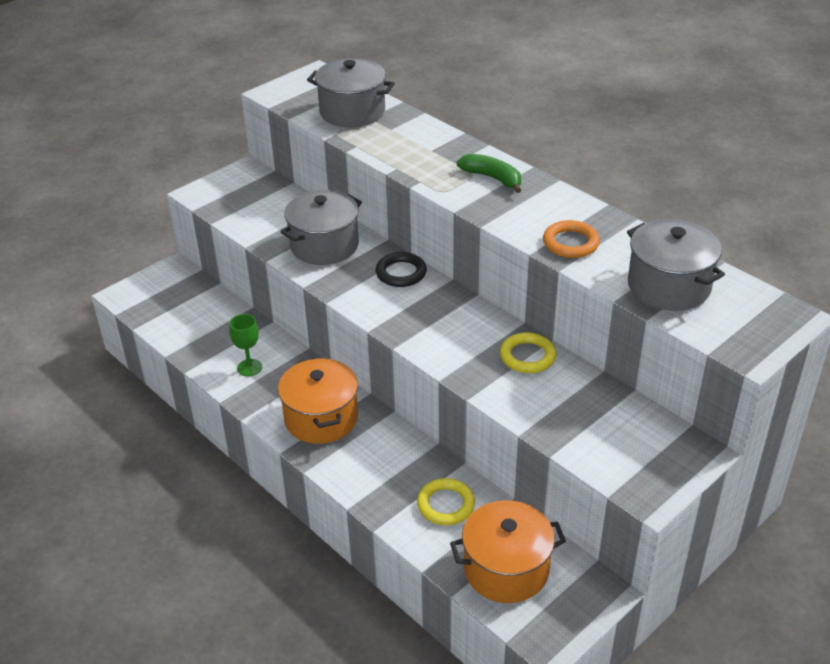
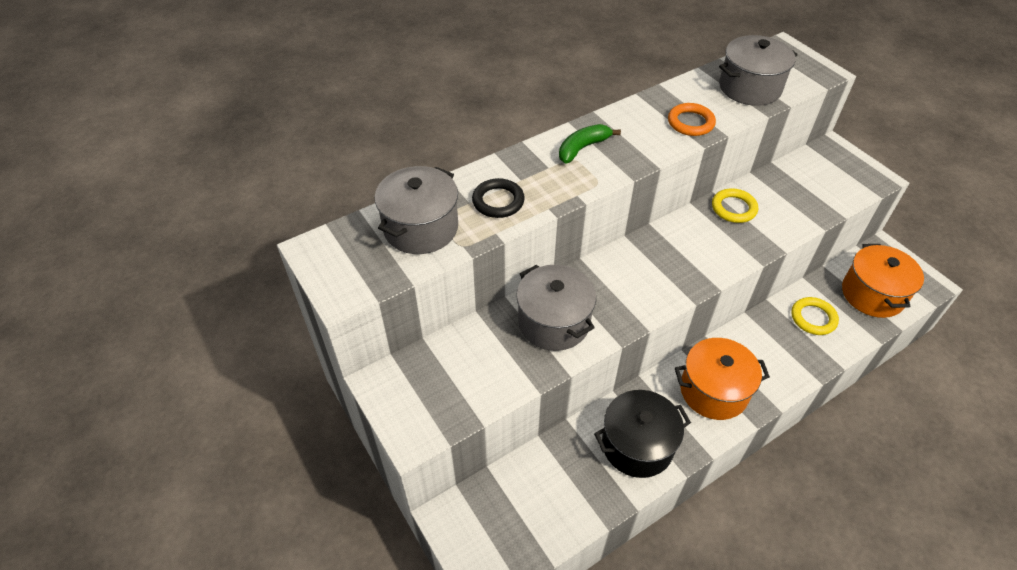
camera: 80 degrees left, 10 degrees up
(249, 367) = (637, 445): green goblet -> black pot
(401, 273) = (611, 269): black ring -> black ring (498, 201)

